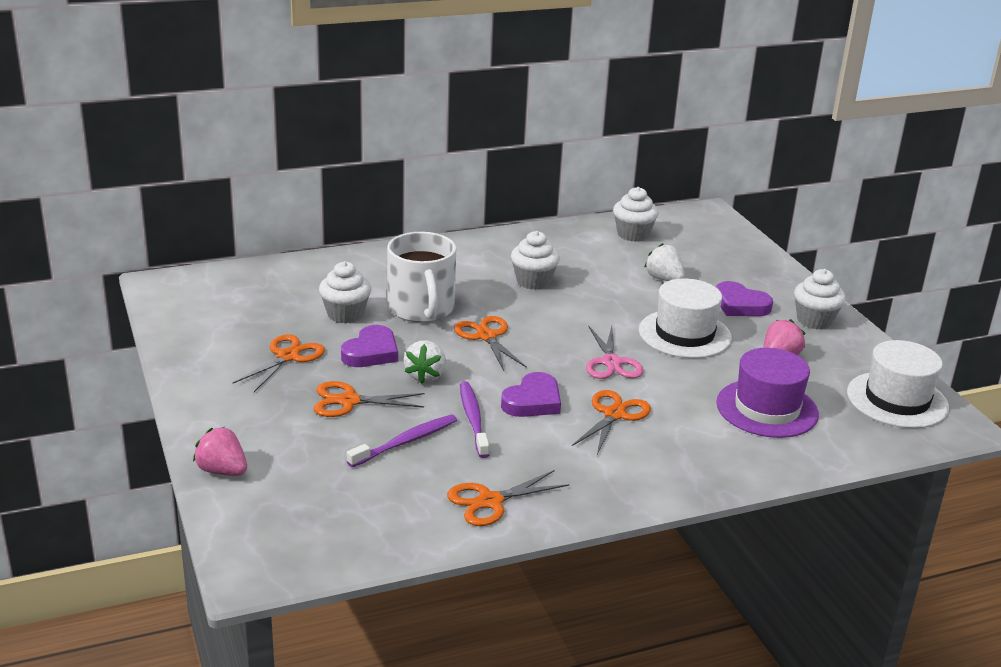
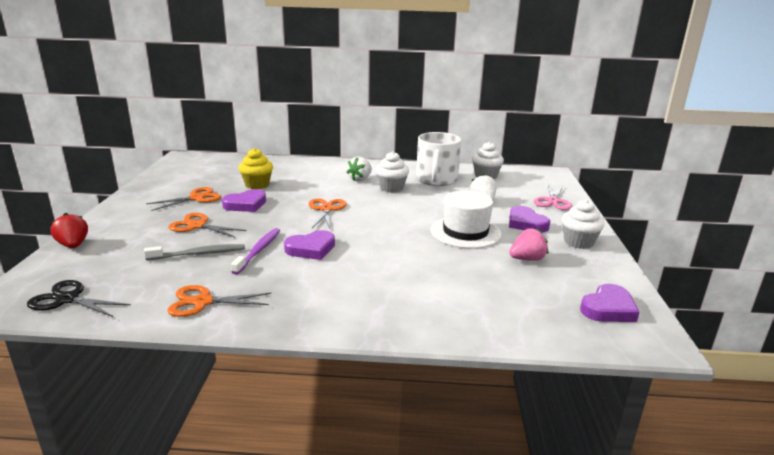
camera: 25 degrees right, 5 degrees down
(222, 471) = (73, 245): pink strawberry -> red strawberry
(328, 541) = (67, 299): none -> black scissors
(345, 314) = (257, 185): white cupcake -> yellow cupcake
(406, 442) = (199, 254): purple toothbrush -> grey toothbrush
(421, 309) = (304, 189): white mug -> white mug (436, 180)
(425, 376) = (261, 222): white strawberry -> white strawberry (360, 179)
(611, 363) = (393, 238): pink scissors -> pink scissors (552, 201)
(614, 414) = (358, 268): orange scissors -> none
(767, 408) = (483, 290): purple hat -> none
(897, 400) = (608, 308): white hat -> purple heart

